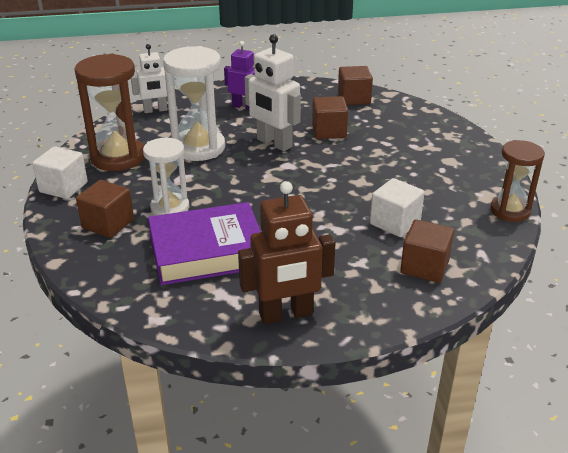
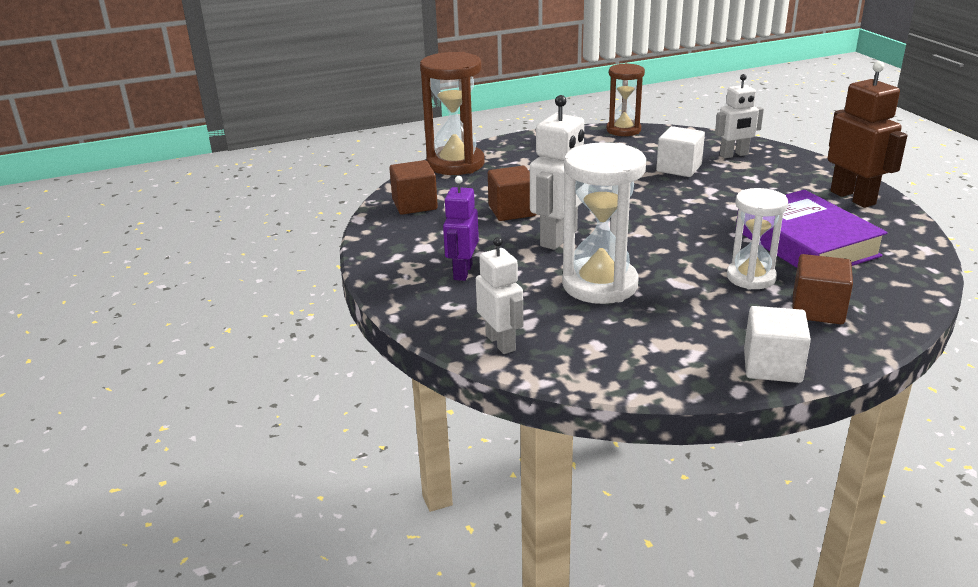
camera: 100 degrees left, 5 degrees down
(118, 157) = (664, 341): brown hourglass -> brown hourglass (455, 164)
(424, 267) = (734, 155): brown cube -> white robot

